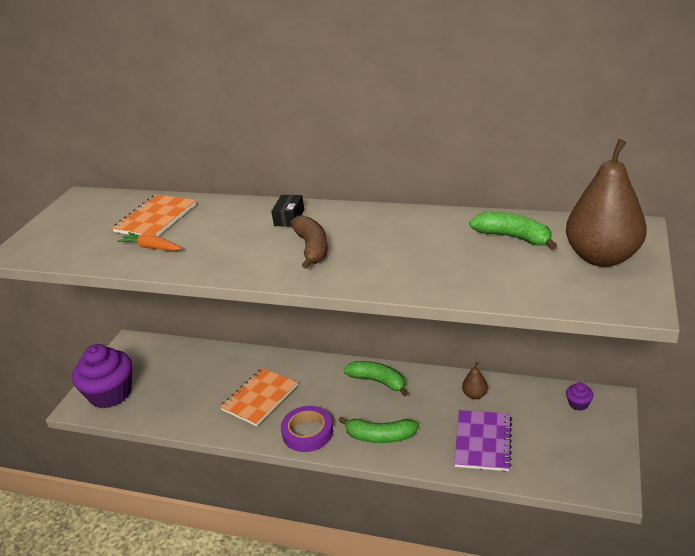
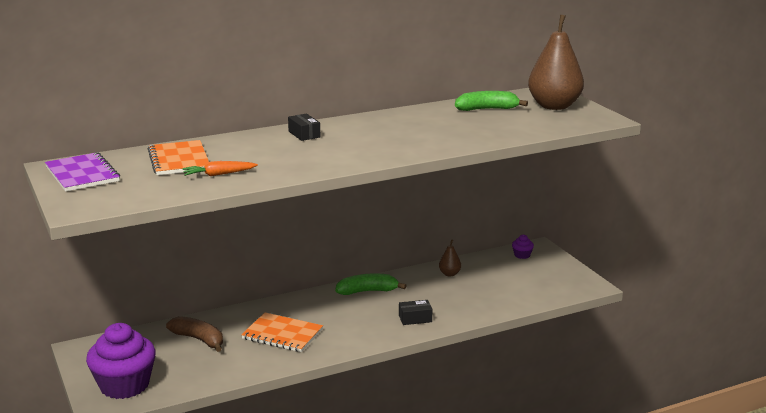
camera: 45 degrees left, 10 degrees down
(259, 398) = (282, 334): orange notebook -> orange notebook turned 60 degrees counterclockwise
(307, 432) = (356, 337): purple tape -> none
(312, 248) = (359, 144): brown banana -> brown banana (199, 339)
(379, 436) = (415, 318): green banana -> black box
(483, 441) = (489, 294): purple notebook -> purple notebook (82, 174)

